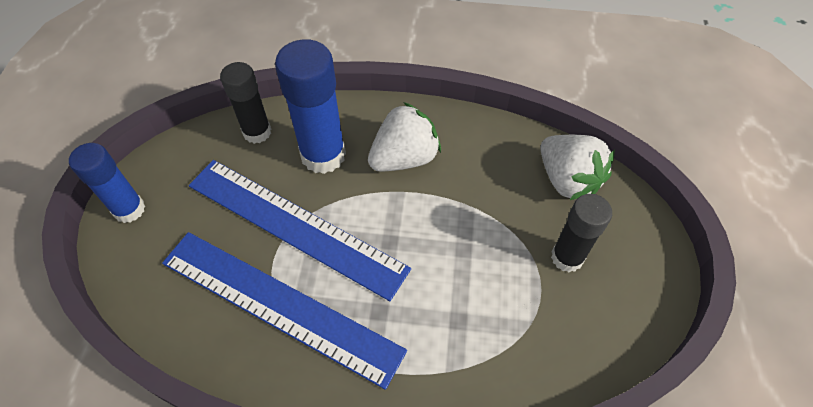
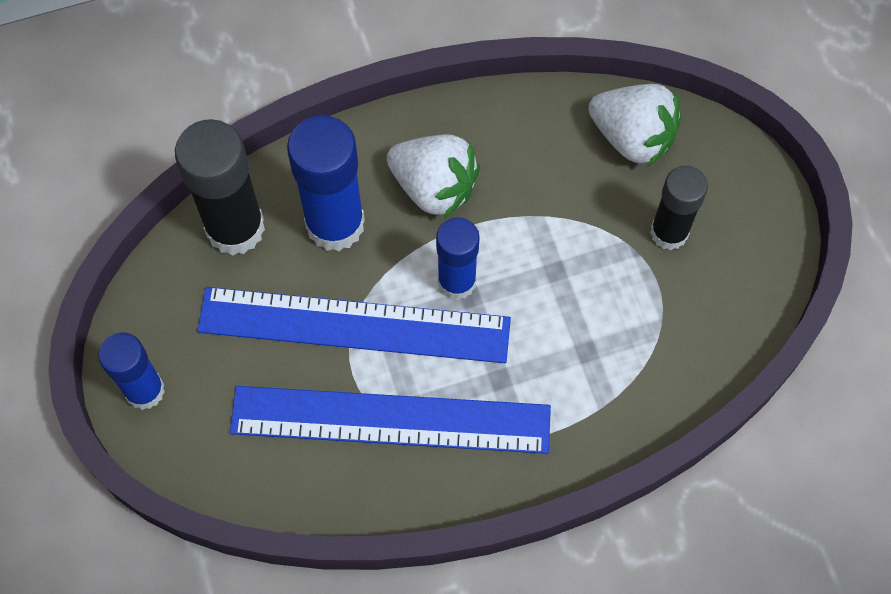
camera: 25 degrees left, 10 degrees up
(257, 132) = (235, 228): black glue stick -> black glue stick, size x1.55
(385, 227) = (457, 282): none -> blue glue stick
(404, 158) = (434, 187): white strawberry -> white strawberry turned 90 degrees clockwise

